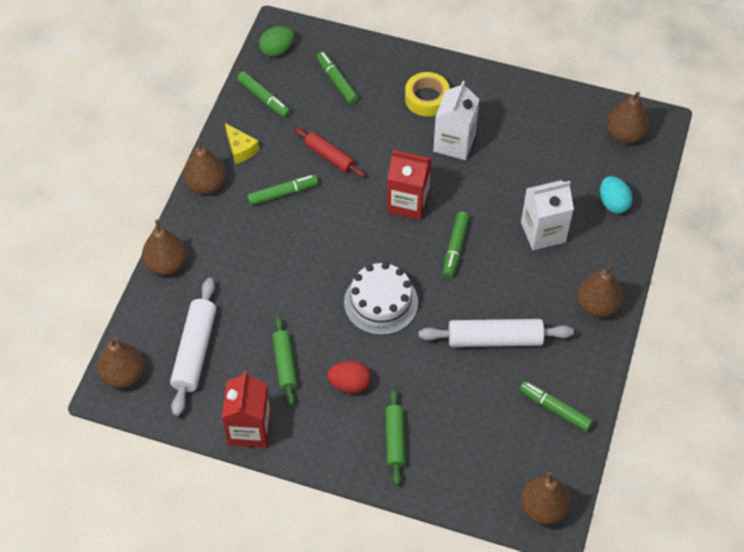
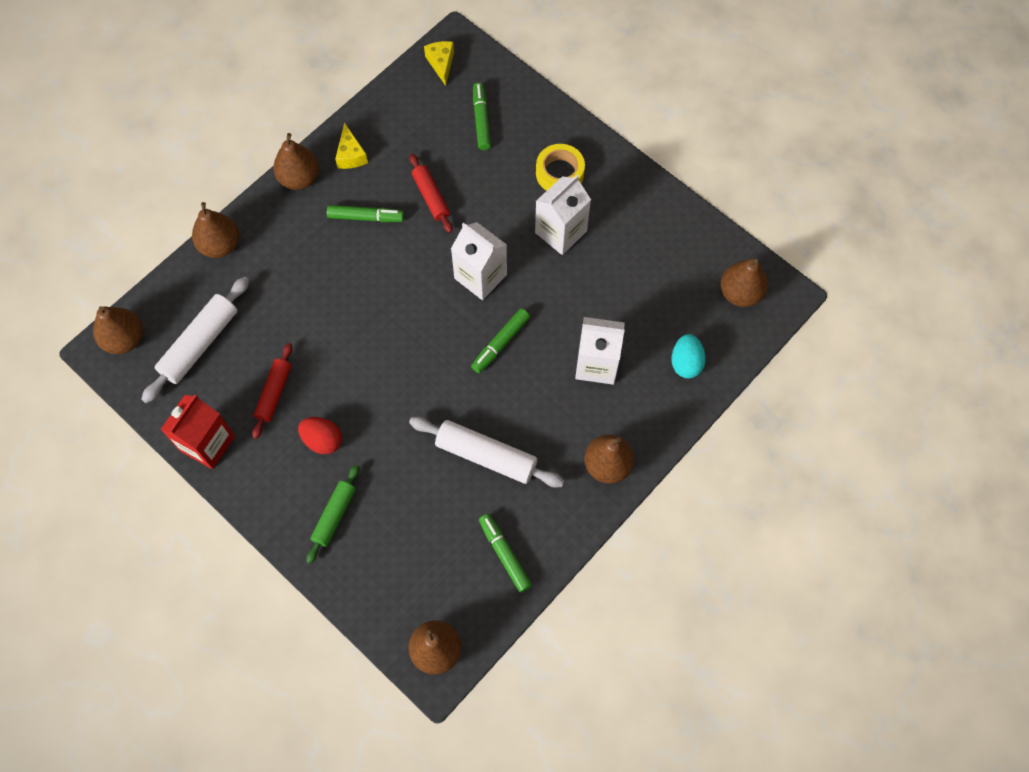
camera: 25 degrees right, 10 degrees up
(264, 98) = (401, 110): green marker -> none
(277, 50) = (441, 64): green egg -> yellow cheese
(284, 364) = (274, 393): green rolling pin -> red rolling pin
(381, 302) = (397, 369): white cake -> none
(408, 202) = (480, 276): red carton -> white carton

